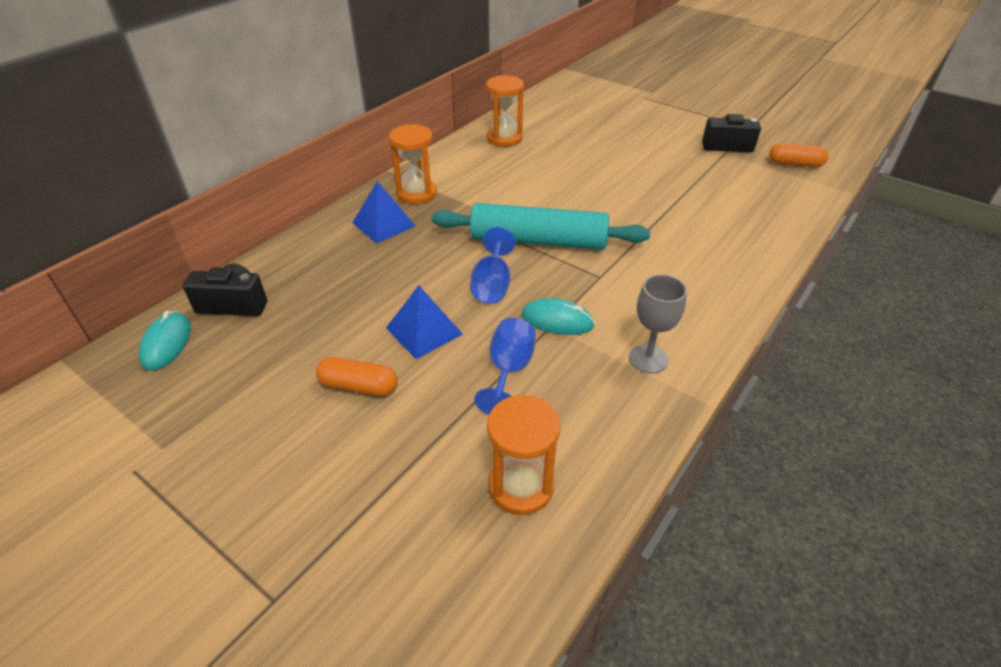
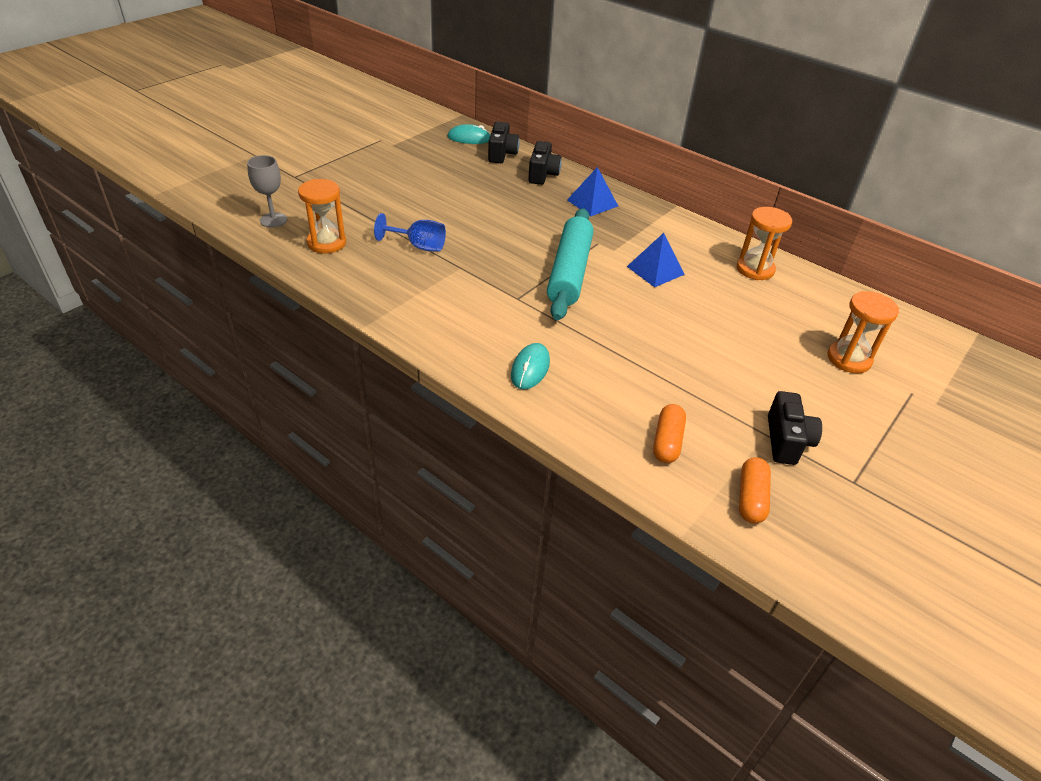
camera: 90 degrees right, 0 degrees up
(306, 263) = (542, 174): none -> black camera
(359, 386) = (419, 194): orange capsule -> orange capsule (667, 441)
(416, 193) = (640, 217): orange hourglass -> orange hourglass (849, 359)
(424, 330) = (465, 216): blue pyramid -> blue pyramid (655, 270)
(492, 285) = (511, 246): blue goblet -> none
(557, 320) = (466, 271): turquoise mouse -> turquoise mouse (530, 368)
(648, 359) = (415, 306): grey goblet -> grey goblet (273, 220)

